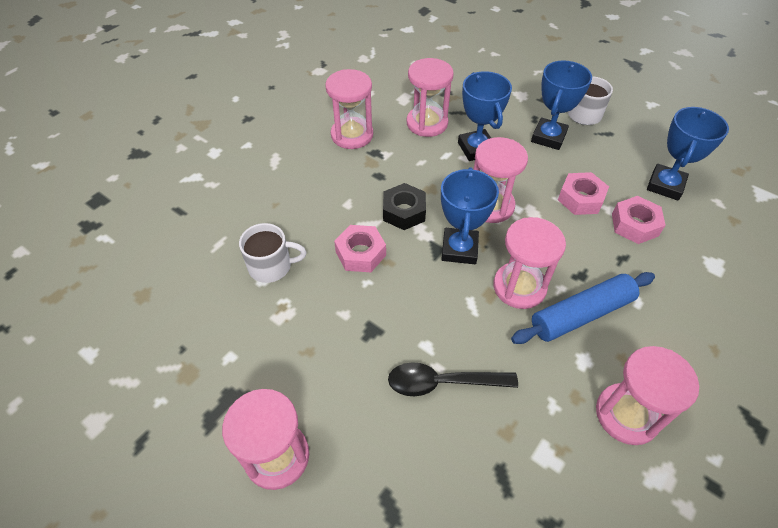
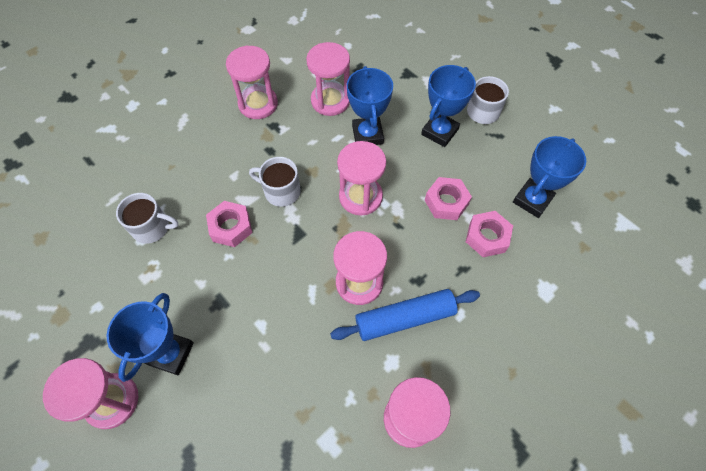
camera: 10 degrees right, 10 degrees up
(404, 212) = (281, 191): black nut -> white mug
(442, 382) = (263, 361): black spoon -> none
(459, 249) = (318, 237): blue trophy -> blue trophy (170, 353)

